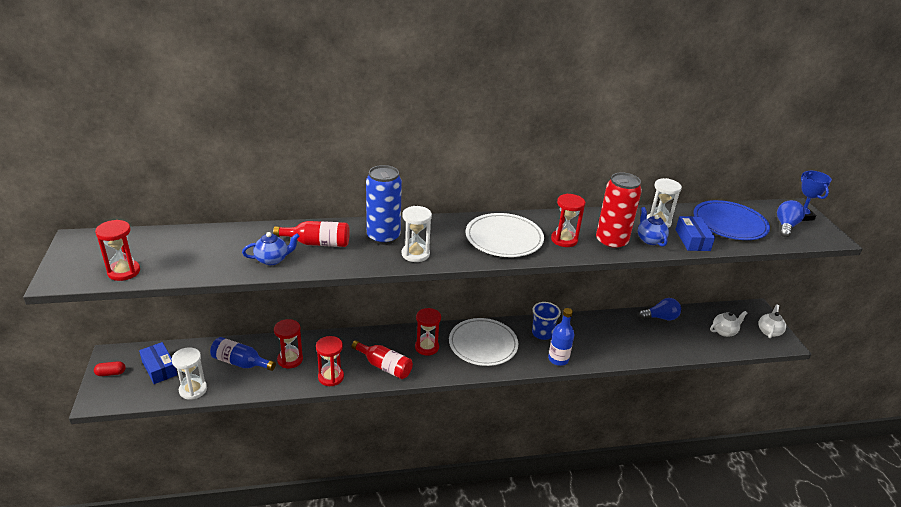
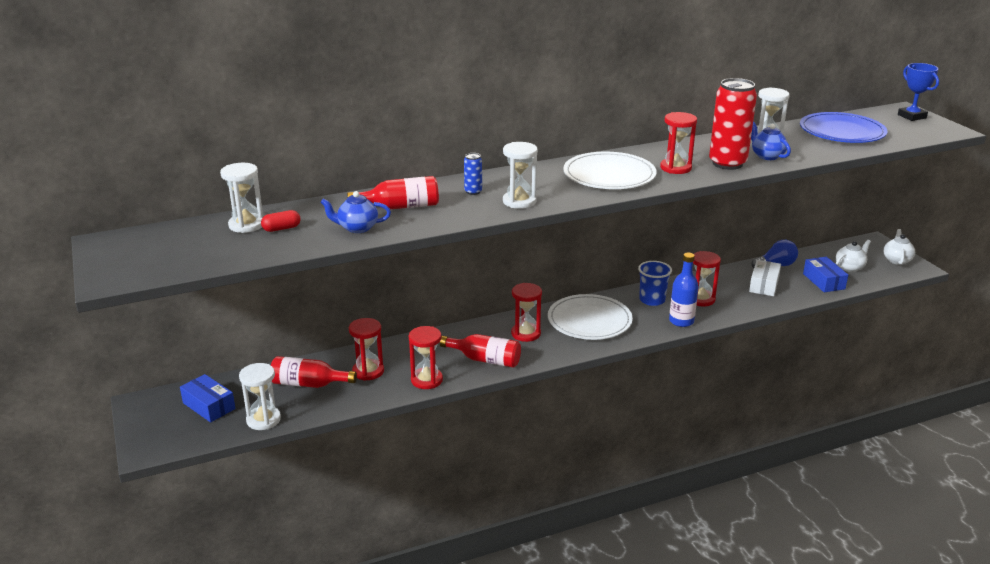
camera: 10 degrees left, 5 degrees down
(111, 373) = (149, 421): red capsule -> red capsule (281, 229)
(124, 272) = (185, 262): red hourglass -> red hourglass (701, 299)
(190, 241) = (246, 225): none -> white hourglass
(240, 363) = (308, 384): blue bottle -> red bottle
(272, 259) = (357, 228): blue teapot -> blue teapot turned 150 degrees counterclockwise
(383, 237) = (473, 192): blue can -> blue can, size x0.44
(642, 335) = (764, 285): none -> white box
(692, 240) = (811, 150): blue box -> blue box (823, 281)
(785, 226) = (900, 127): blue light bulb -> none

